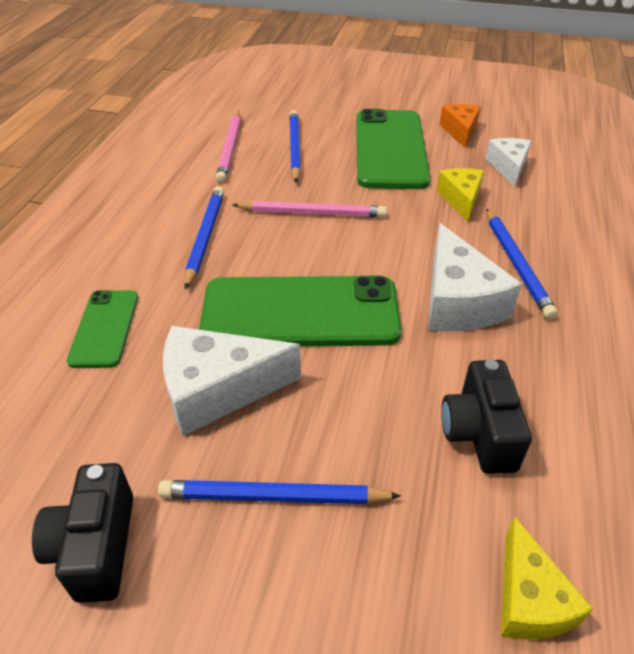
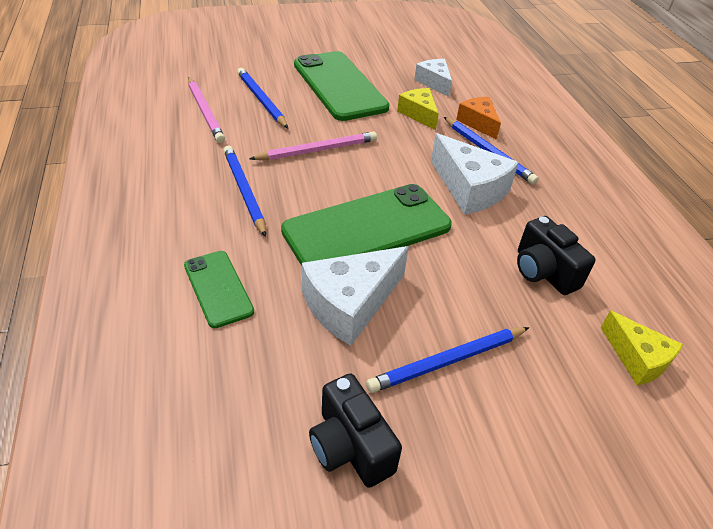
camera: 30 degrees left, 0 degrees up
(460, 131) = (381, 61): orange cheese -> orange cheese (478, 123)

